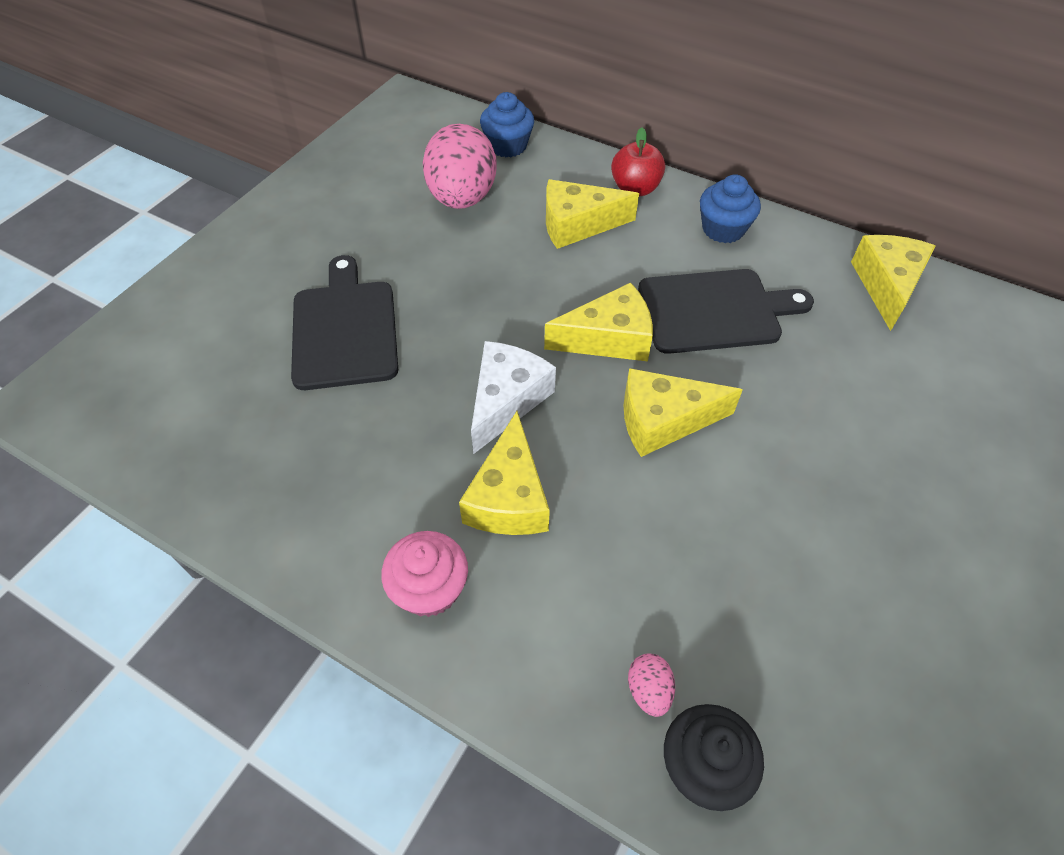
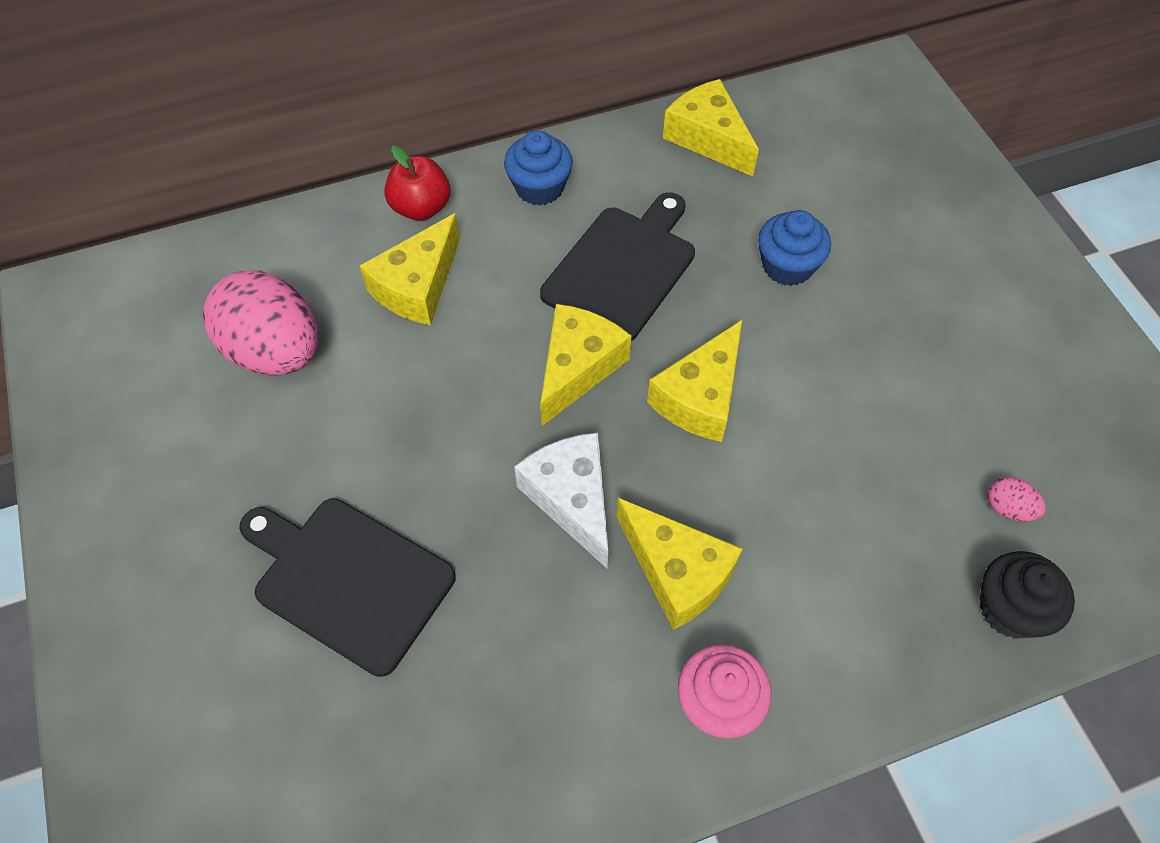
camera: 50 degrees left, 5 degrees up
(507, 146) = (244, 259): blue cupcake -> blue cupcake (787, 266)
(648, 690) = (928, 600): pink egg -> pink egg (1007, 508)

